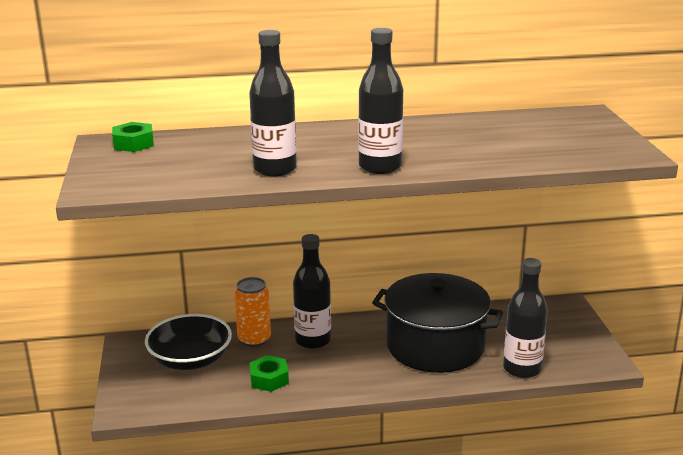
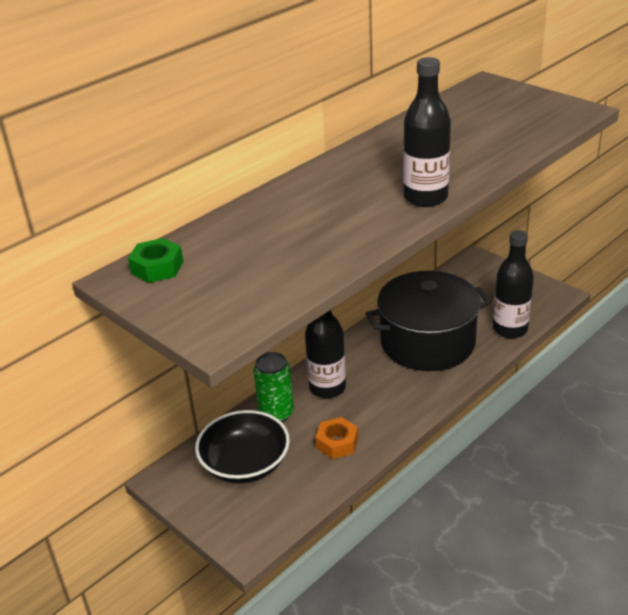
camera: 35 degrees left, 10 degrees up
(254, 339) = (276, 413): orange can -> green can
(269, 379) = (337, 443): green nut -> orange nut
(275, 169) = (344, 238): black bottle -> none

